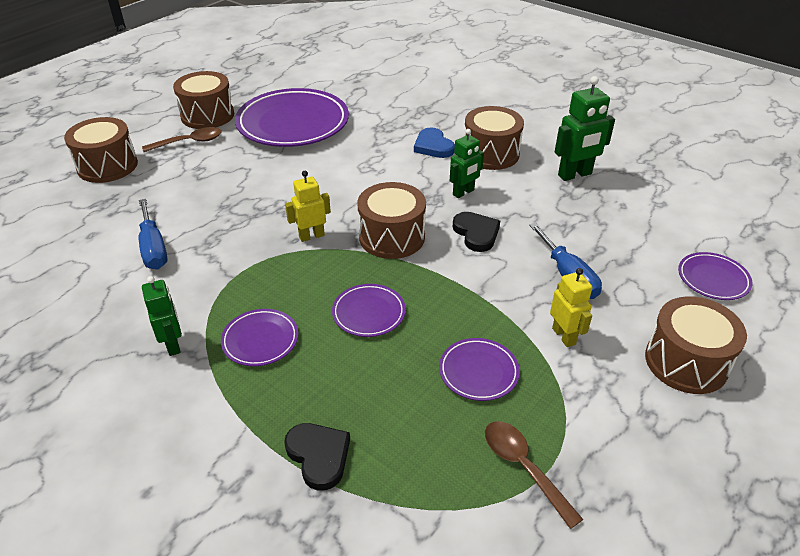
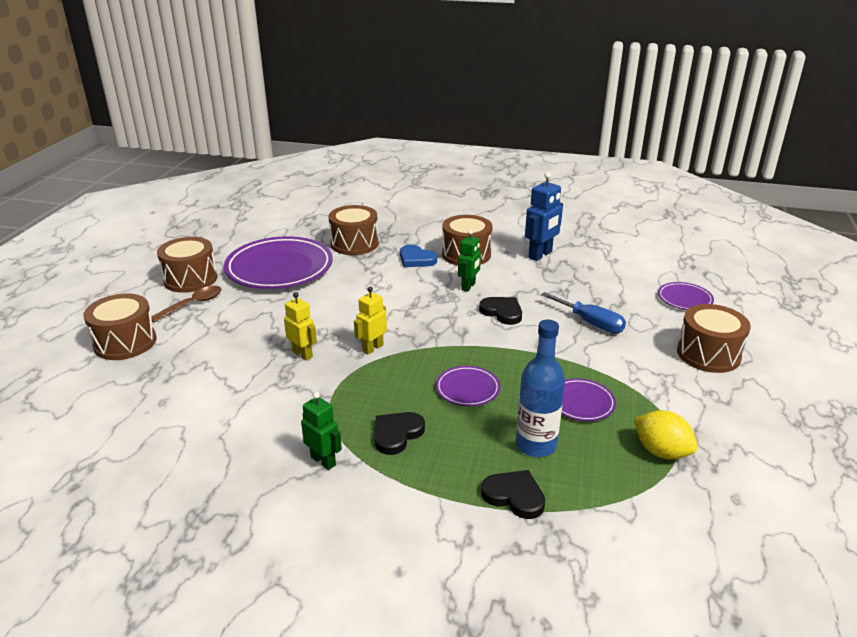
camera: 25 degrees left, 10 degrees down
(153, 248) = (236, 395): blue screwdriver -> none
(260, 340) = (397, 434): purple plate -> black heart
(388, 405) = (536, 445): none -> blue bottle
(392, 237) = (439, 331): brown drum -> brown drum (354, 244)
(523, 467) = (661, 452): brown spoon -> yellow lemon
(564, 336) = (620, 362): yellow robot -> yellow robot (302, 354)
(575, 175) = (540, 255): green robot -> blue robot

